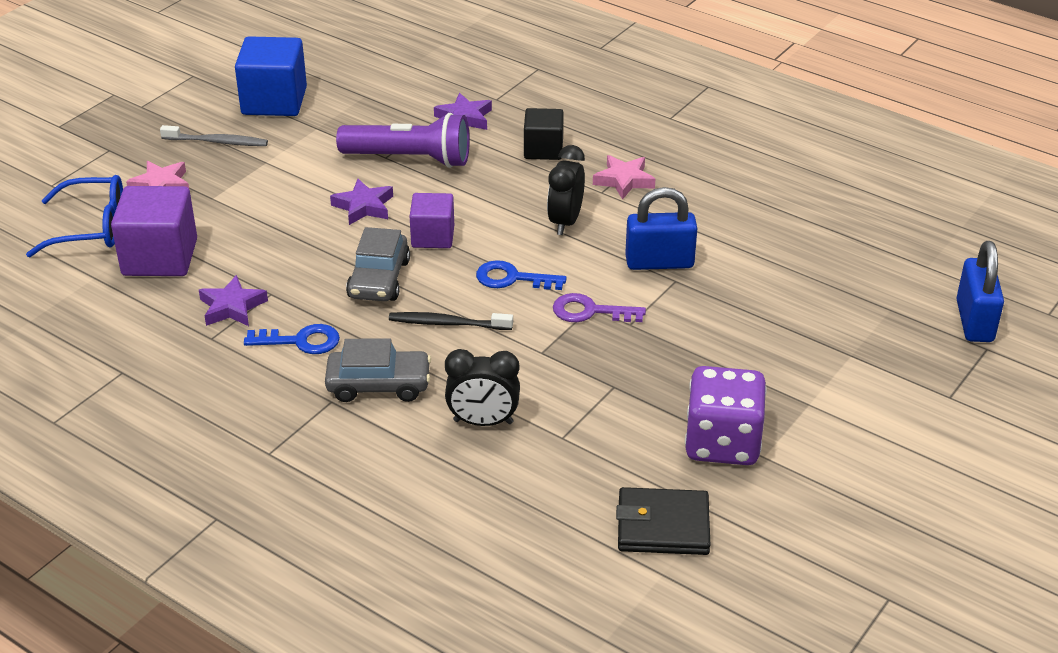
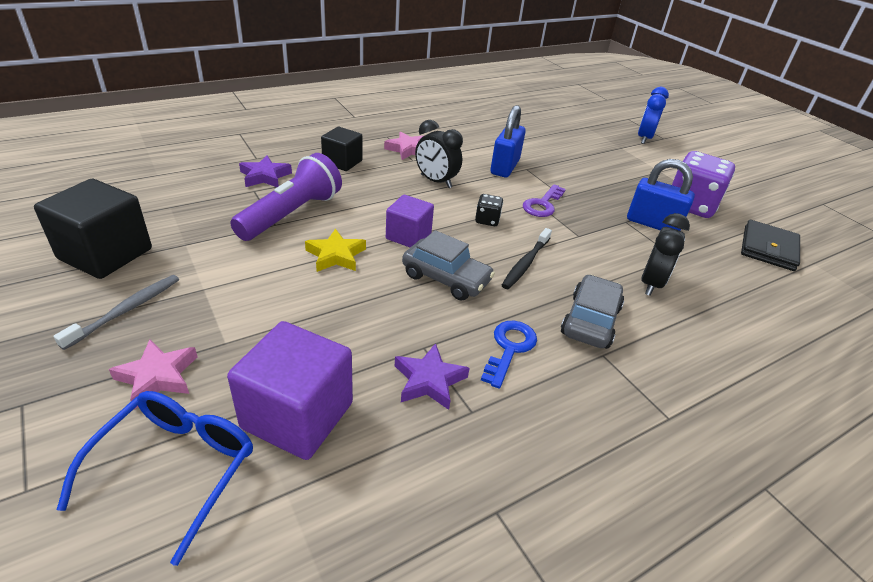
camera: 70 degrees left, 0 degrees up
(274, 101) = (105, 254): blue cube -> black cube
(363, 206) = (336, 255): purple star -> yellow star
(512, 278) = (487, 220): blue key -> black dice
(918, 374) = (644, 138): none -> blue clock
(974, 321) = (606, 114): blue padlock -> blue padlock (652, 224)

